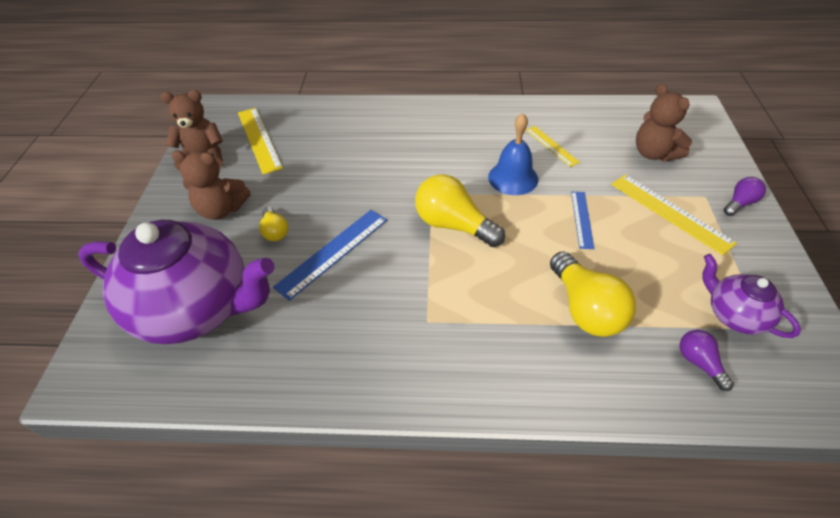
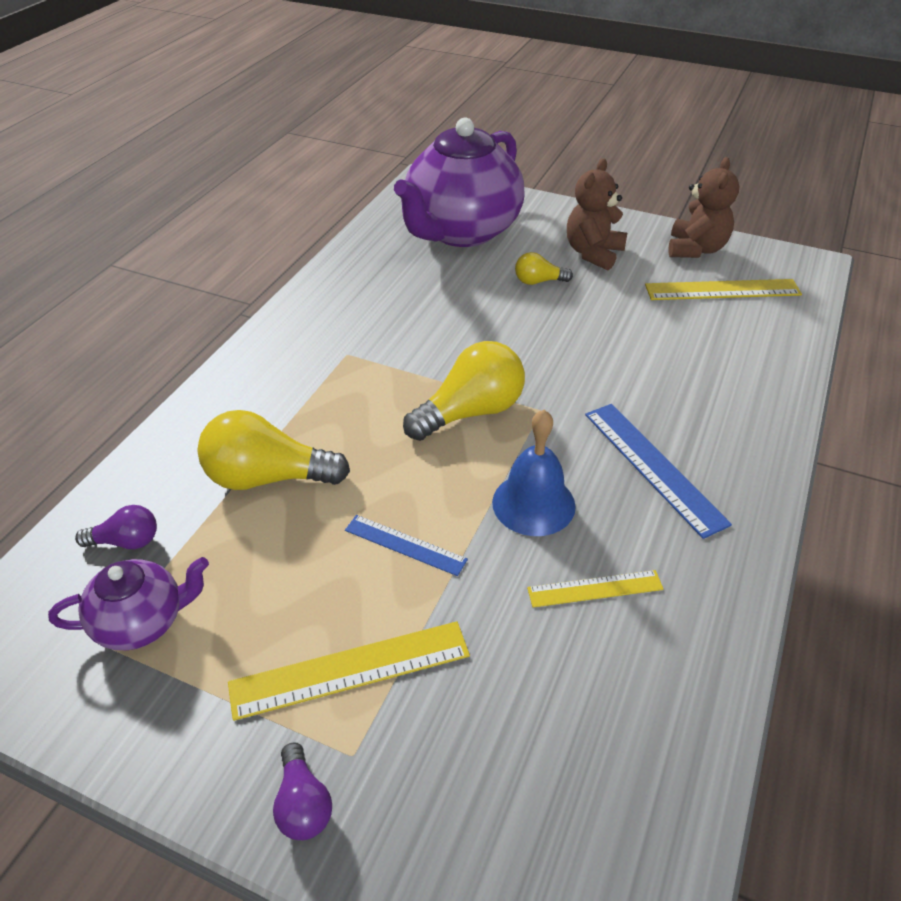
camera: 110 degrees right, 5 degrees down
(333, 252) = (483, 313): blue ruler -> blue ruler (653, 467)
(654, 153) = (506, 746): brown teddy bear -> none

